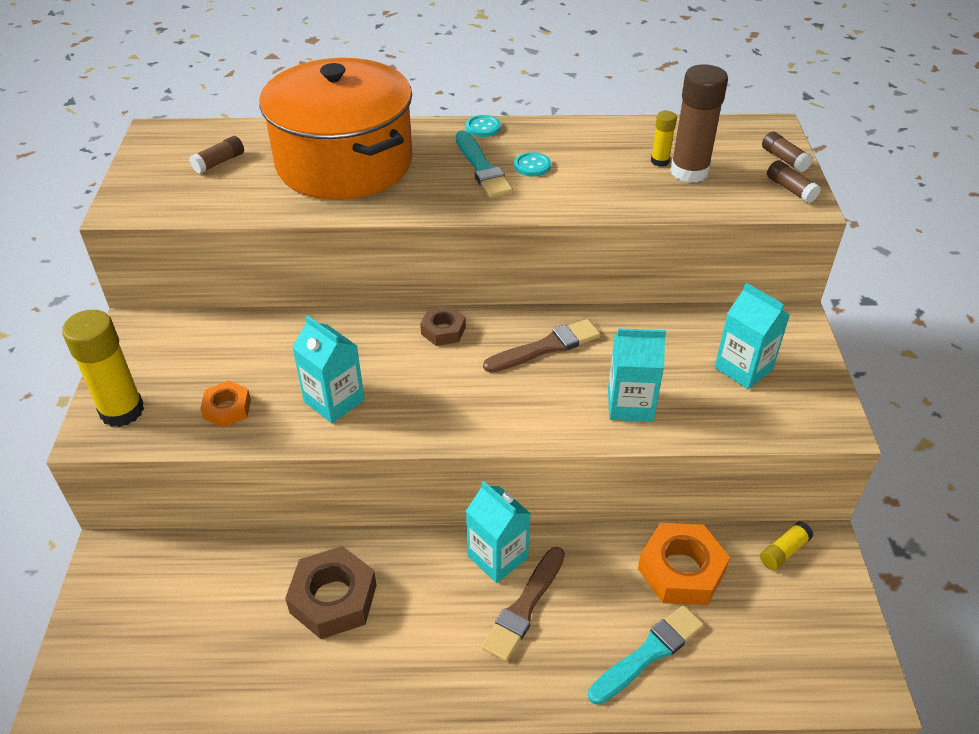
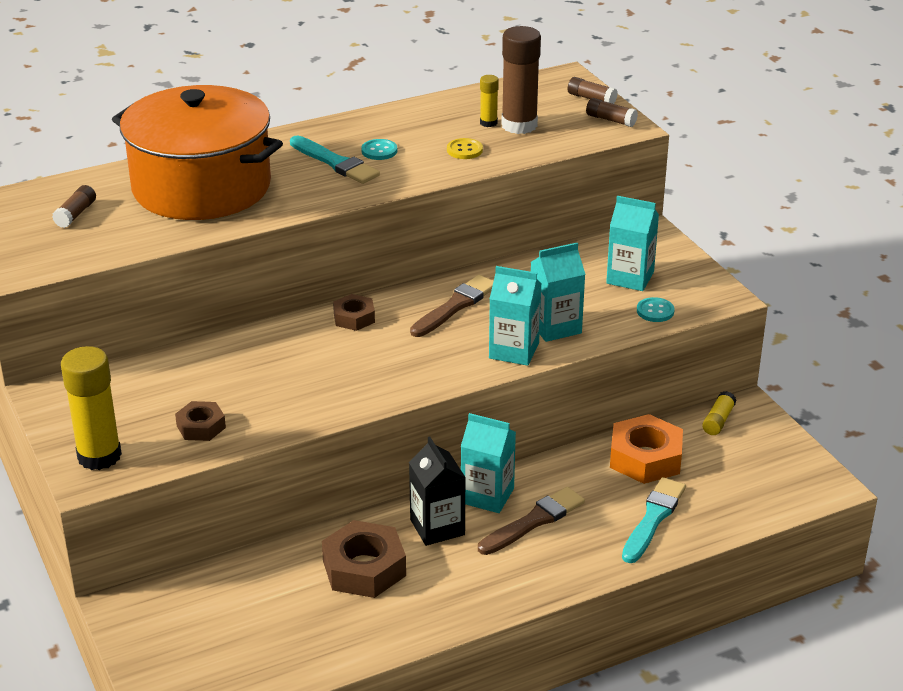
camera: 25 degrees left, 10 degrees down
(227, 409) = (201, 427): orange nut -> brown nut
(334, 401) = (296, 394): turquoise carton -> turquoise carton (514, 351)
(428, 576) = (437, 527): none -> black carton
(483, 127) = (308, 130): turquoise button -> turquoise button (655, 311)
(524, 607) = (533, 521): brown brush -> brown brush turned 135 degrees counterclockwise
(615, 186) = (464, 150): none -> yellow button

